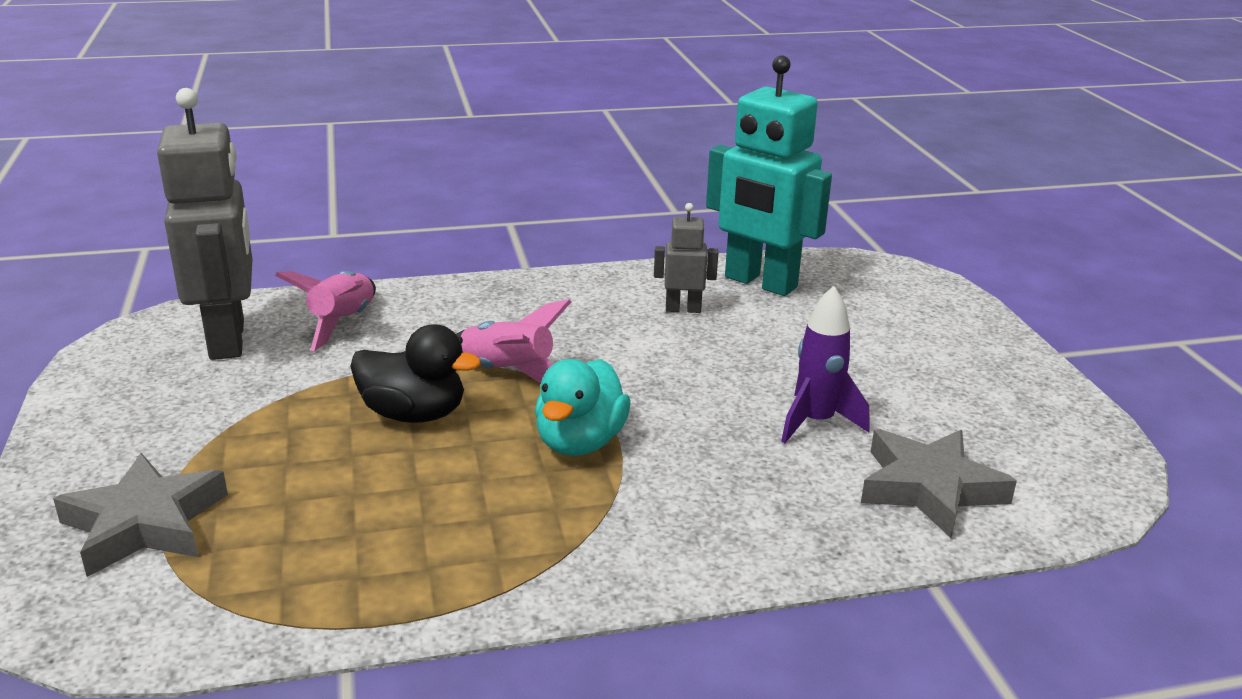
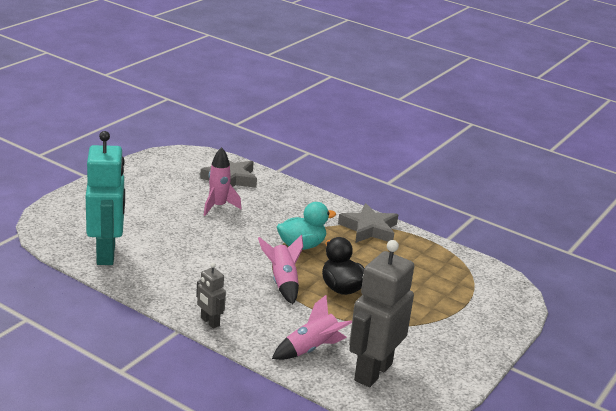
camera: 135 degrees left, 0 degrees up
(144, 523) = (473, 304): grey star -> grey star (369, 229)
(683, 309) = (164, 264): grey robot -> grey robot (209, 322)
(816, 422) = (218, 206): purple rocket -> pink rocket

